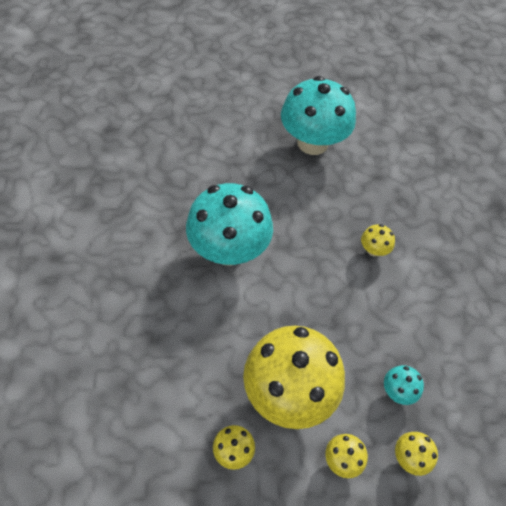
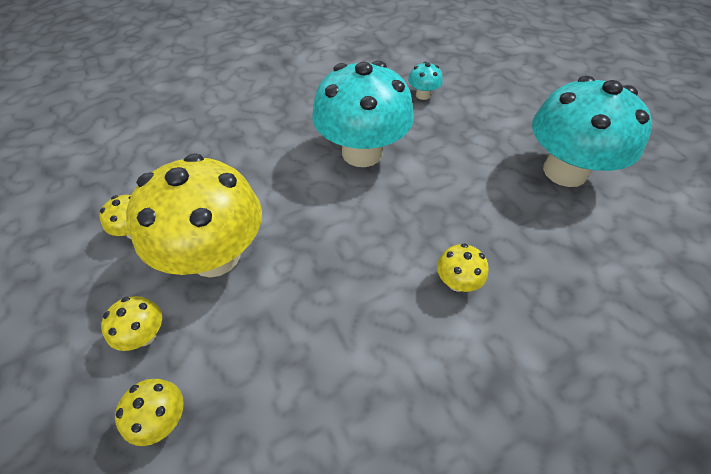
camera: 70 degrees right, 5 degrees down
(397, 391) = (256, 374): turquoise mushroom -> turquoise mushroom (423, 95)

